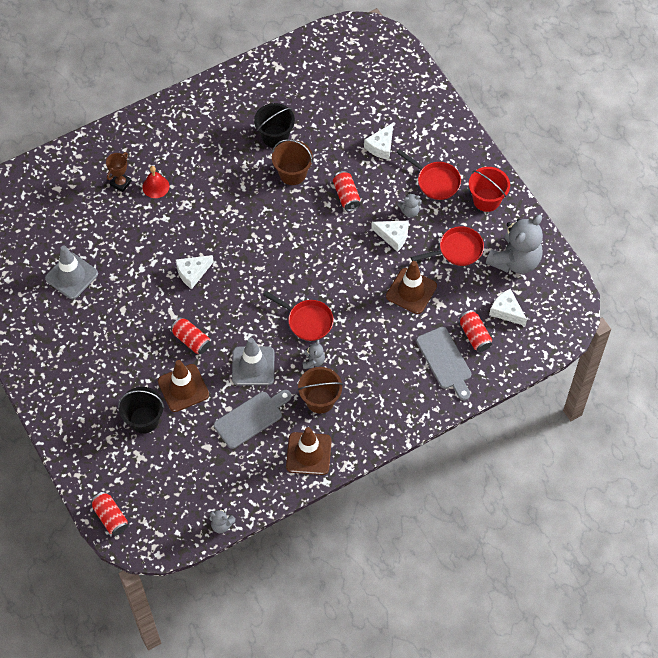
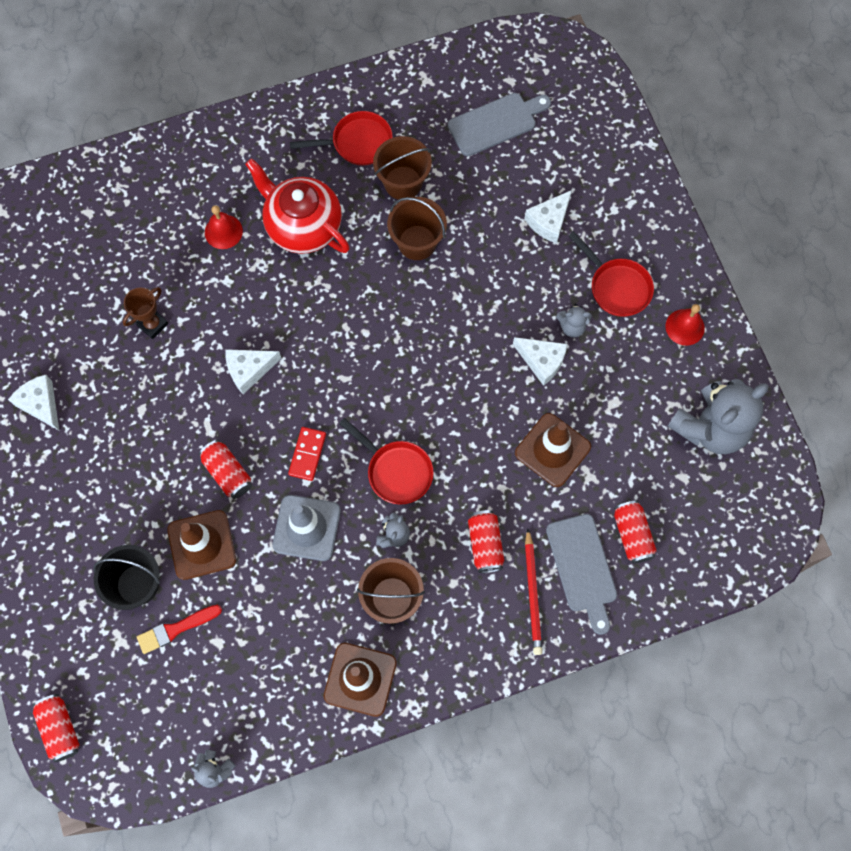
camera: 10 degrees right, 10 degrees up
(71, 276) = (81, 347): grey traffic cone -> none
(121, 183) = (176, 219): brown trophy -> brown trophy (152, 324)
(176, 443) = (176, 629): none -> red brush
(210, 174) = (302, 226): none -> red teapot
(244, 320) = (307, 454): none -> red domino
(251, 418) = (288, 608): grey cutting board -> grey cutting board (496, 123)
(275, 136) = (403, 183): black bucket -> brown bucket
(346, 195) = (486, 288): red can -> red can (485, 544)
(414, 382) = (532, 593): none -> red pencil
(457, 250) = (629, 397): red pan -> red pan (357, 143)
(486, 200) = (685, 327): red bucket -> red bell
(506, 311) = (685, 504): white cheese -> white cheese (41, 404)

